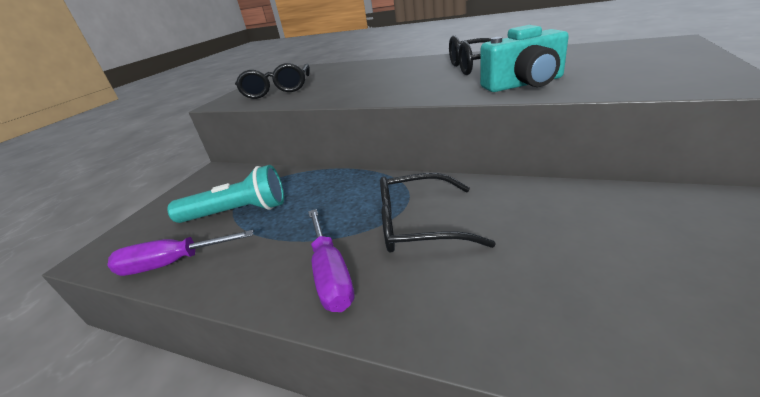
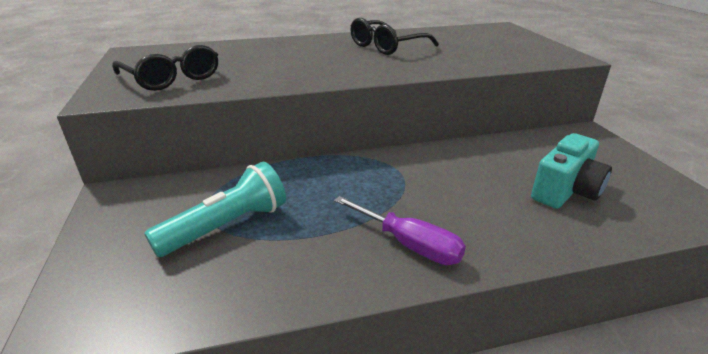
camera: 40 degrees left, 0 degrees up
(173, 263) = (216, 296): purple screwdriver -> none
(419, 224) = (432, 188): black glasses -> none
(524, 84) = (448, 62): turquoise camera -> turquoise camera (566, 191)

